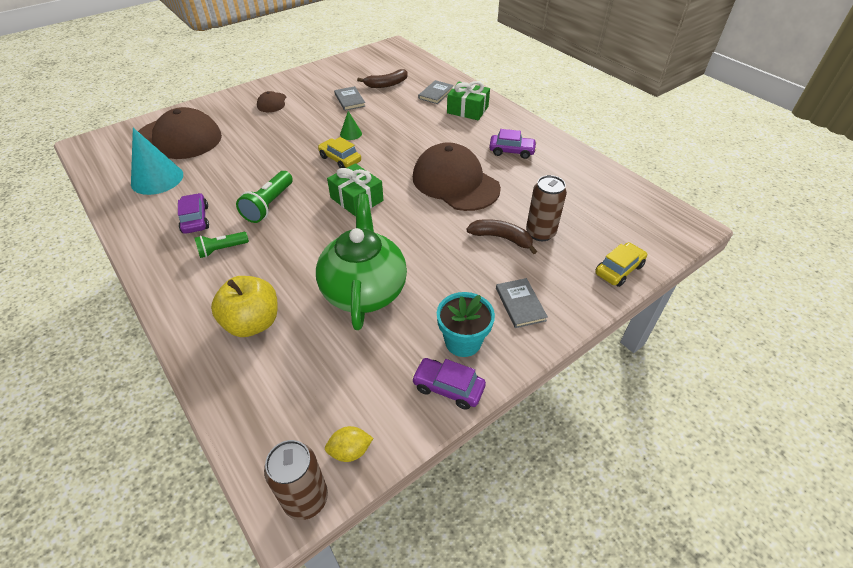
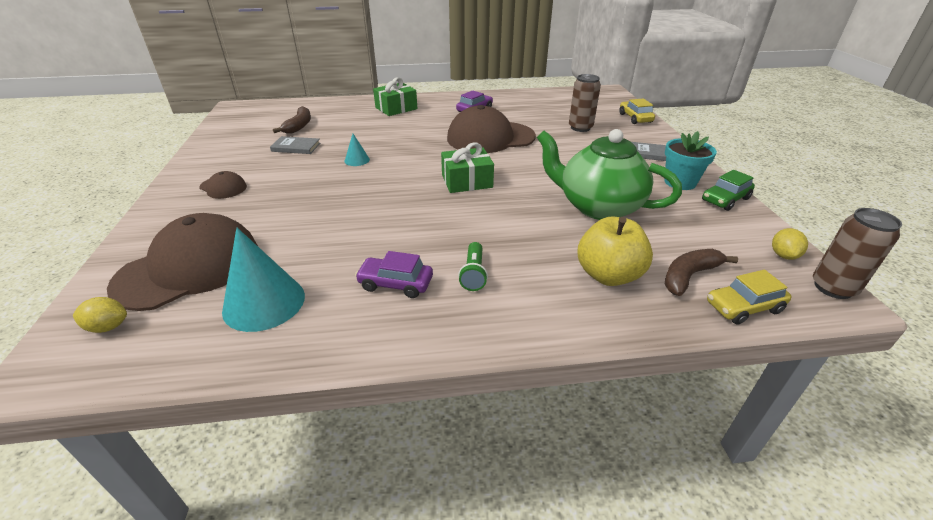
camera: 60 degrees left, 10 degrees down
(121, 143) = (108, 327): none -> yellow lemon
(269, 205) = (424, 228): green flashlight -> none
(340, 159) = (393, 174): yellow car -> yellow car (743, 307)
(351, 134) = (357, 160): green cone -> turquoise cone
(436, 94) = (352, 112): grey book -> none
(448, 388) = (725, 199): purple car -> green car
(501, 238) = (575, 140): brown banana -> brown banana (689, 276)

